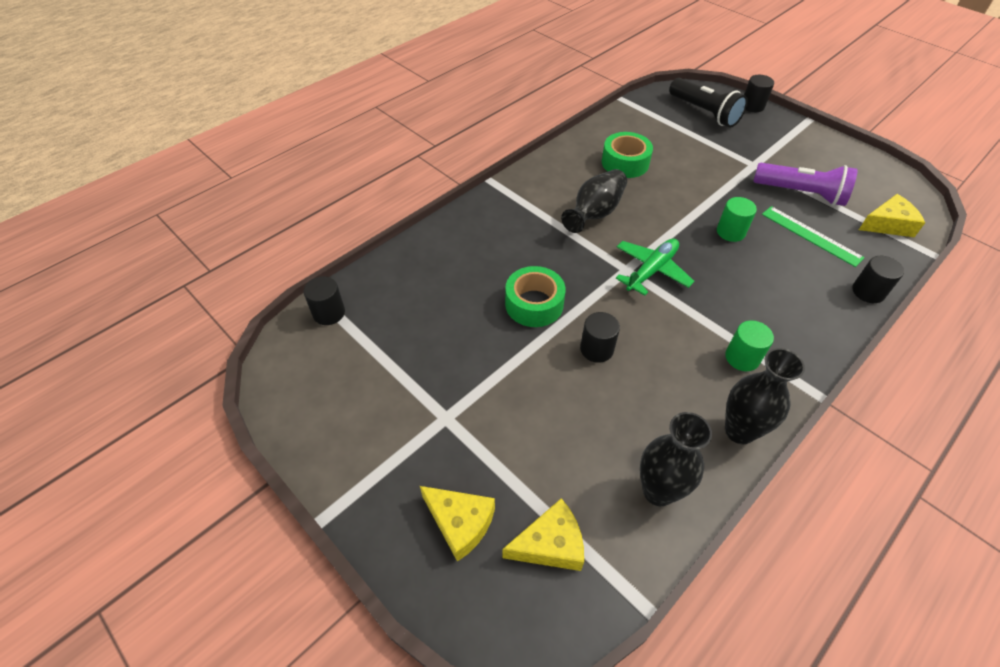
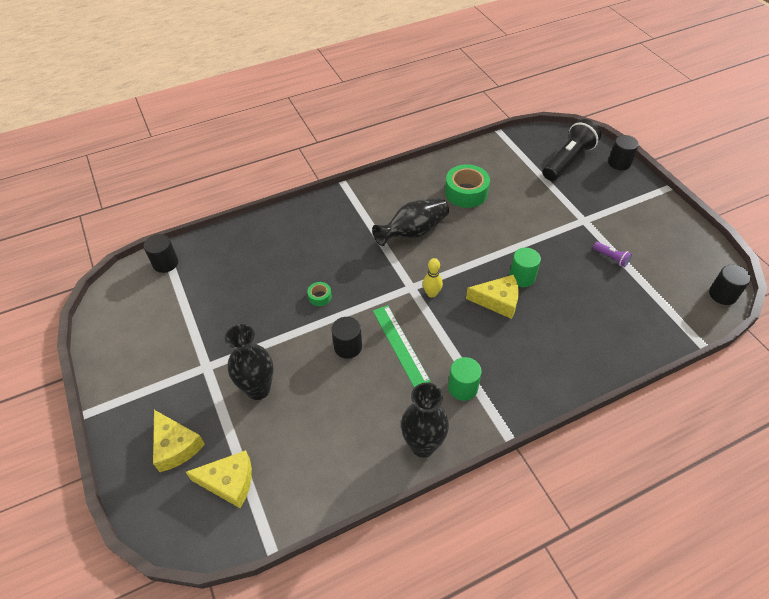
camera: 20 degrees right, 0 degrees up
(534, 304) = (320, 297): green tape -> green tape, size x0.47
(651, 270) = (431, 293): green plane -> yellow bowling pin
(658, 491) = (330, 470): black vase -> black vase (258, 389)
(704, 113) = (568, 160): black flashlight -> black flashlight turned 120 degrees counterclockwise
(801, 194) = (611, 258): purple flashlight -> purple flashlight, size x0.43
(811, 235) = (594, 298): green ruler -> green ruler (400, 345)
(868, 292) = (614, 363): black cylinder -> black cylinder (722, 294)
(888, 224) = (677, 307): yellow cheese -> yellow cheese (498, 301)

